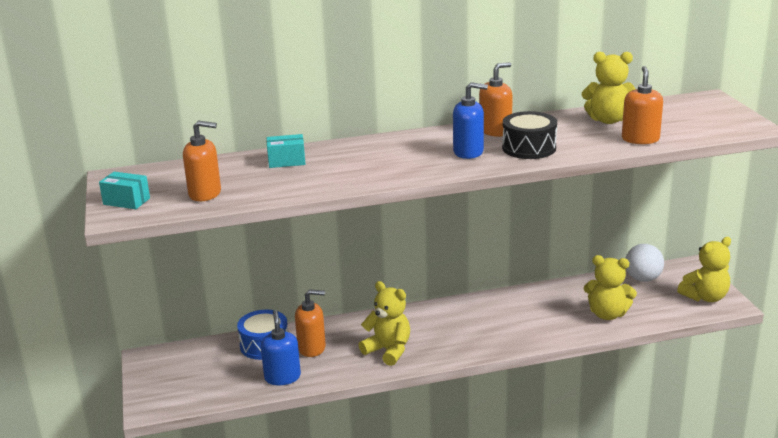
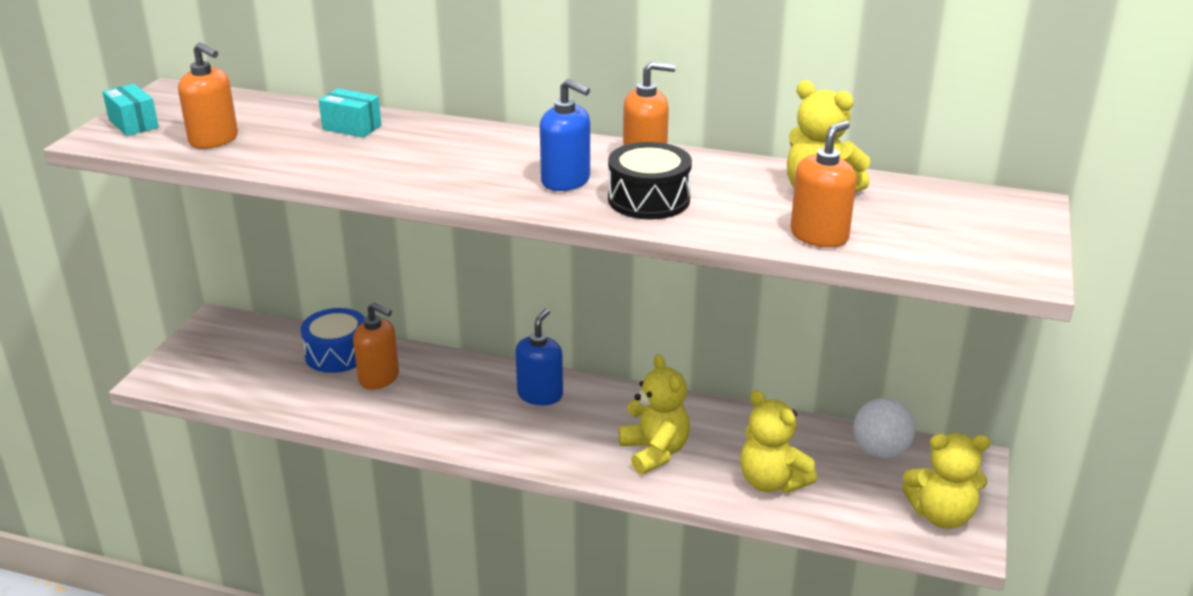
camera: 30 degrees right, 5 degrees up
(282, 377) = (311, 400): blue soap dispenser -> blue soap dispenser (540, 394)
(388, 350) = (453, 416): yellow teddy bear -> yellow teddy bear (654, 452)

